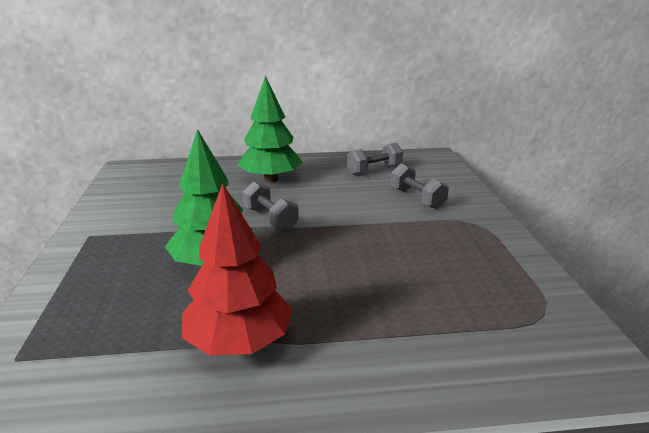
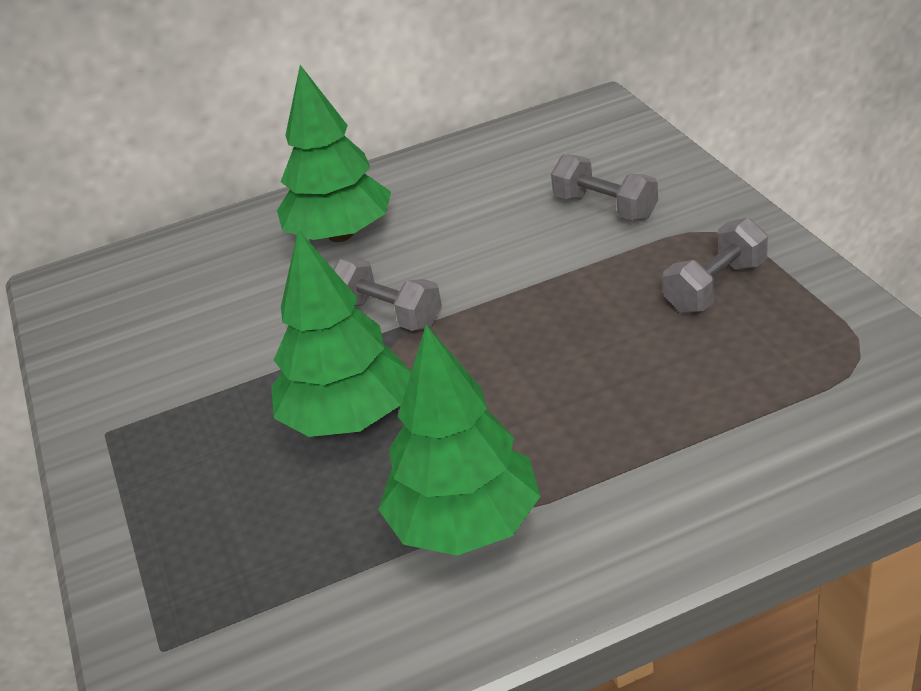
camera: 10 degrees left, 10 degrees up
(239, 341) = (465, 525): red tree -> green tree
(374, 170) = (508, 167): grey dumbbell -> grey dumbbell (716, 287)

